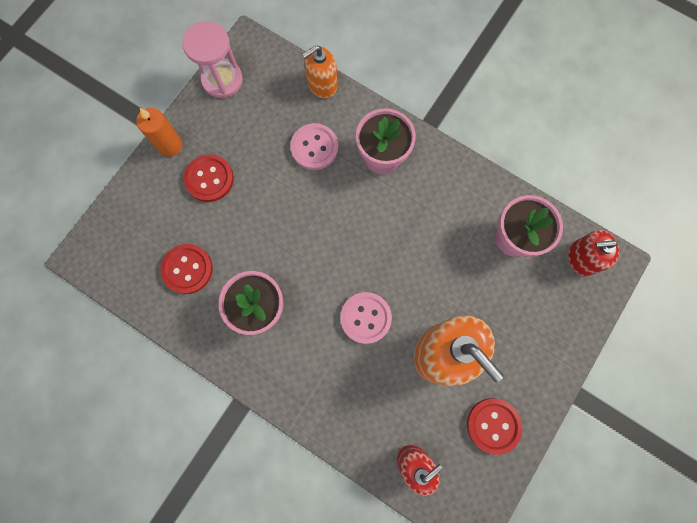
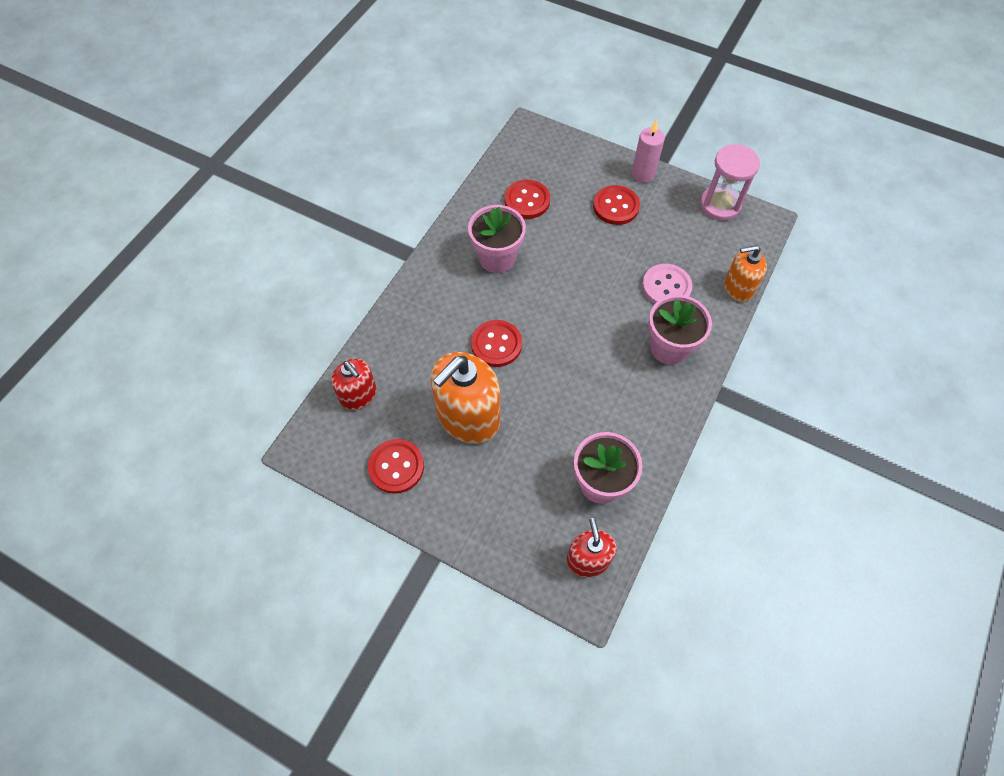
camera: 85 degrees right, 15 degrees down
(170, 145) = (643, 174): orange candle -> pink candle
(322, 84) = (738, 287): orange soap dispenser -> orange soap dispenser turned 60 degrees counterclockwise
(365, 318) = (496, 344): pink button -> red button

